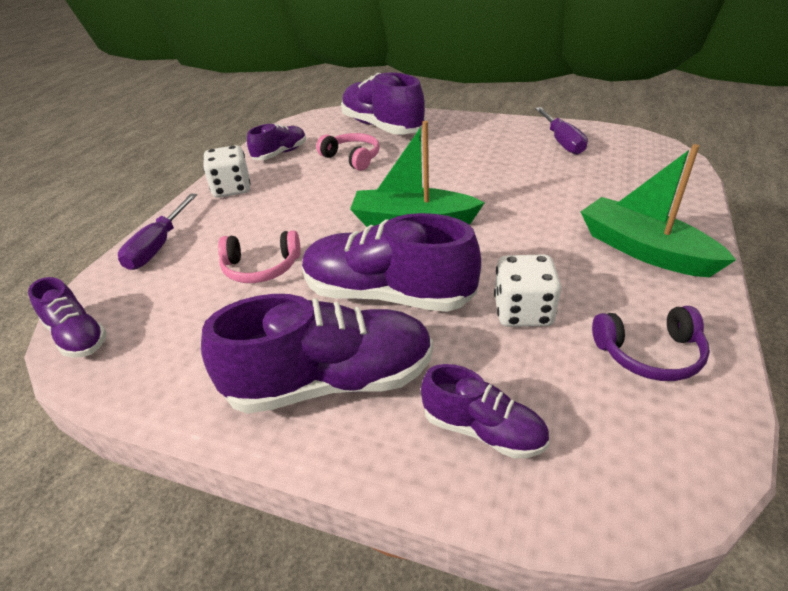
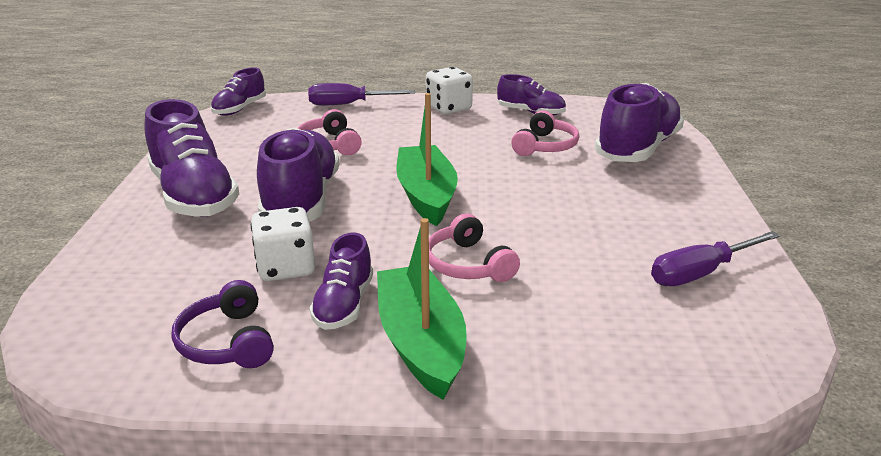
camera: 70 degrees right, 10 degrees down
(482, 430) = (139, 260): purple shoe -> purple shoe (344, 304)
(536, 217) = (468, 264): none -> pink headphones
(644, 250) = (421, 343): green boat -> green boat turned 45 degrees counterclockwise

